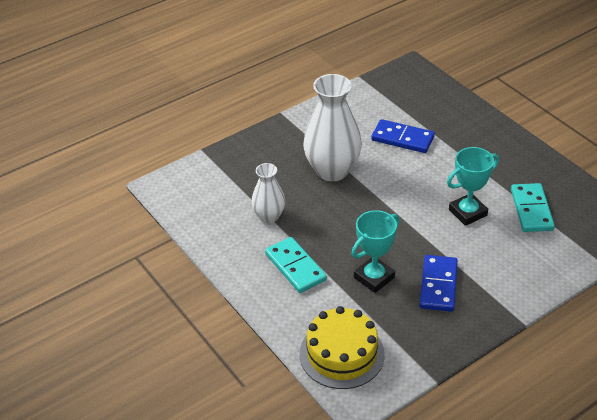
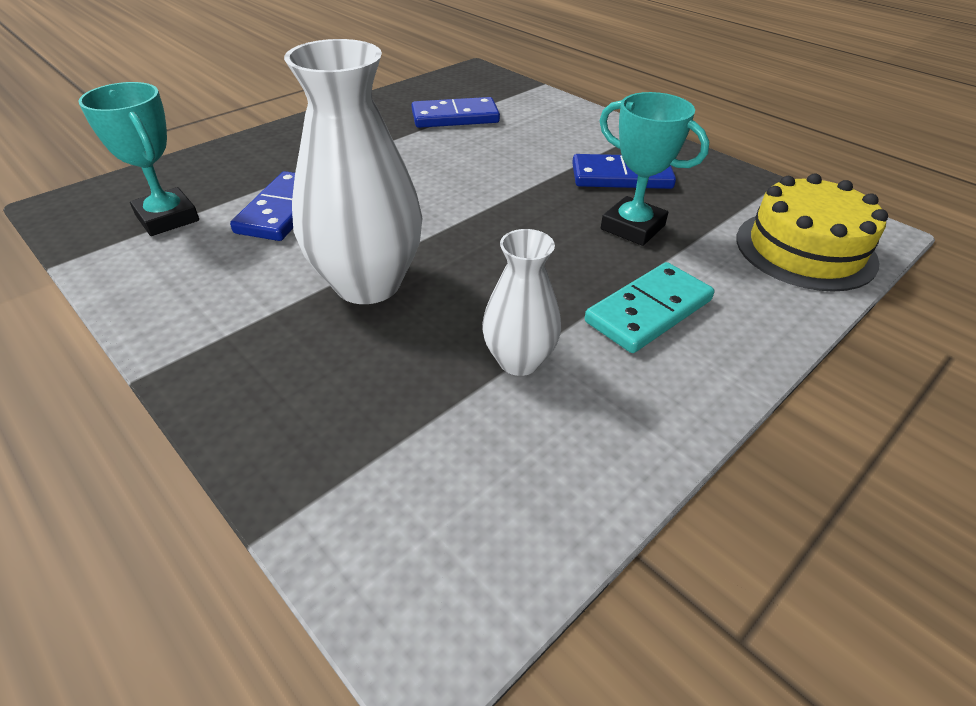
camera: 100 degrees left, 0 degrees up
(468, 212) = (467, 156): turquoise trophy -> turquoise trophy (167, 218)
(531, 210) = (455, 117): turquoise domino -> blue domino

